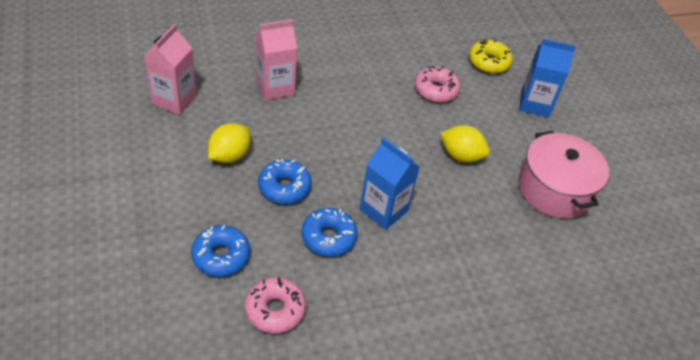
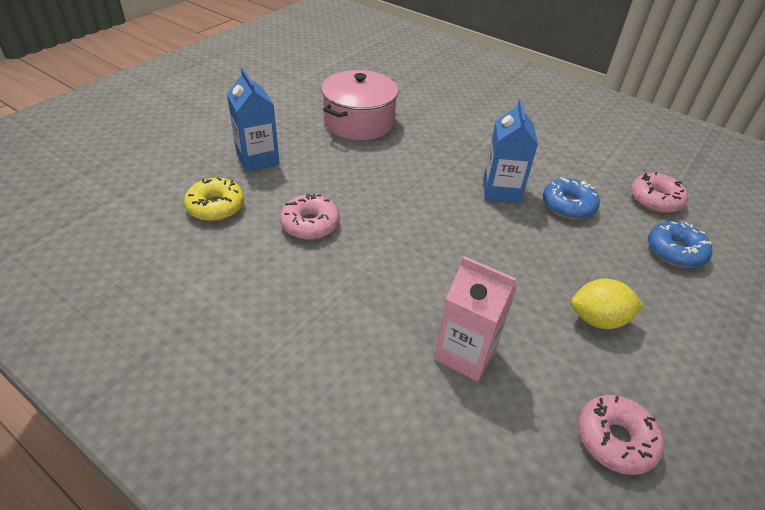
camera: 125 degrees left, 5 degrees down
(174, 100) = (615, 440): pink carton -> pink donut
(284, 187) = (568, 257): blue donut -> none
(461, 156) = (384, 175): yellow lemon -> none

